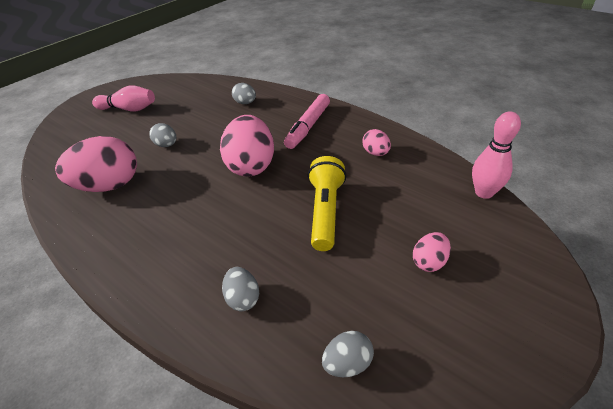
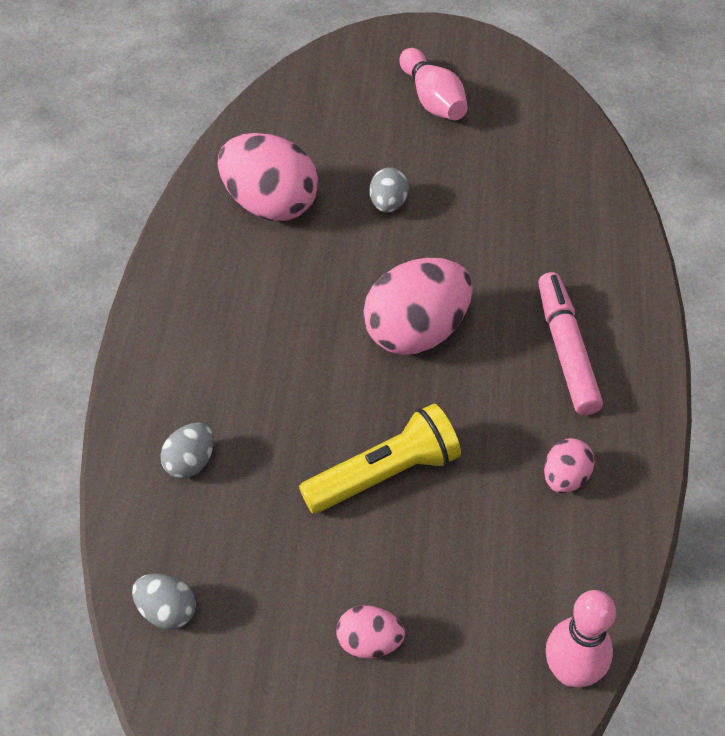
camera: 55 degrees right, 10 degrees up
(245, 103) = (564, 228): grey egg -> none
(308, 126) = (566, 350): pink marker -> pink marker turned 90 degrees clockwise

